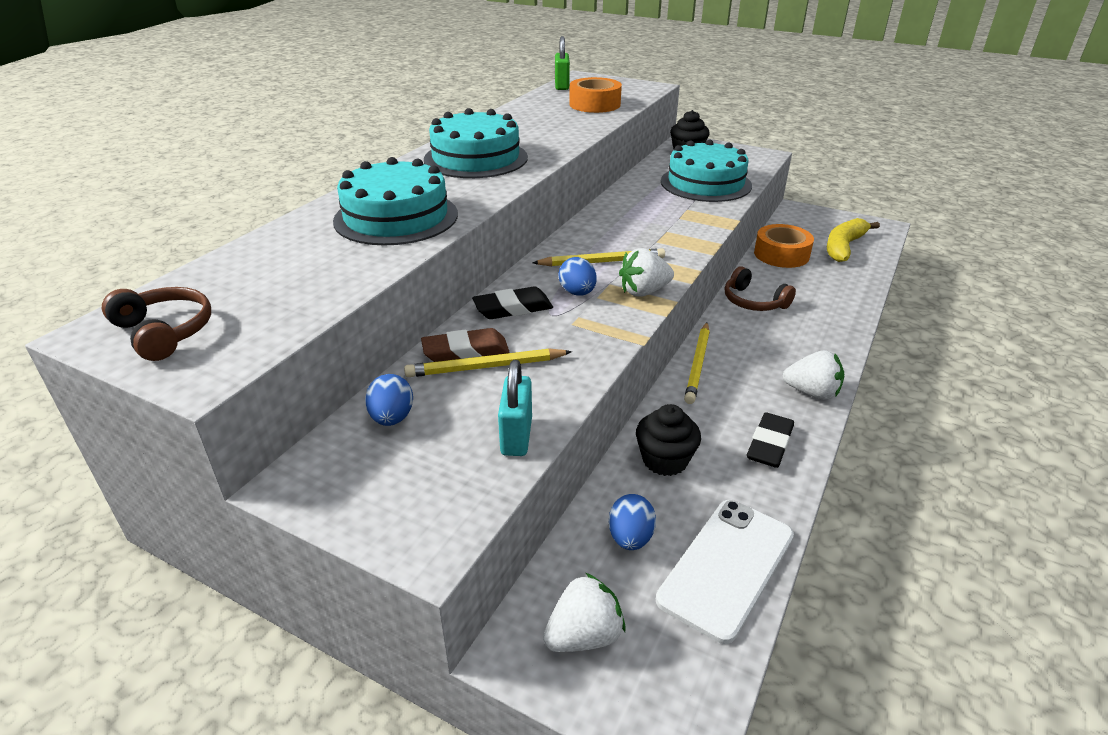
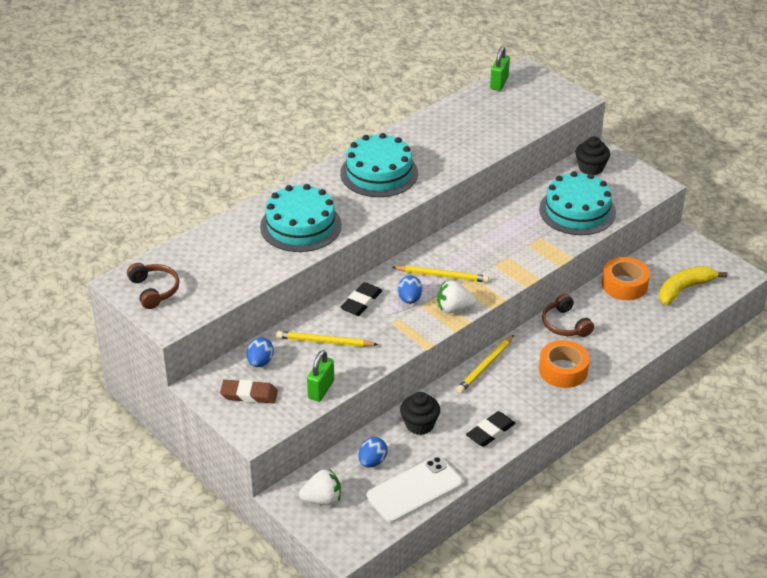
camera: 20 degrees right, 5 degrees up
(466, 351) = (318, 328): brown eraser -> brown eraser (249, 395)
(513, 308) = (361, 302): black eraser -> black eraser turned 60 degrees counterclockwise
(516, 436) = (321, 389): turquoise padlock -> green padlock
(594, 104) = (509, 118): orange tape -> orange tape (563, 370)
(812, 392) = (547, 406): white strawberry -> none

